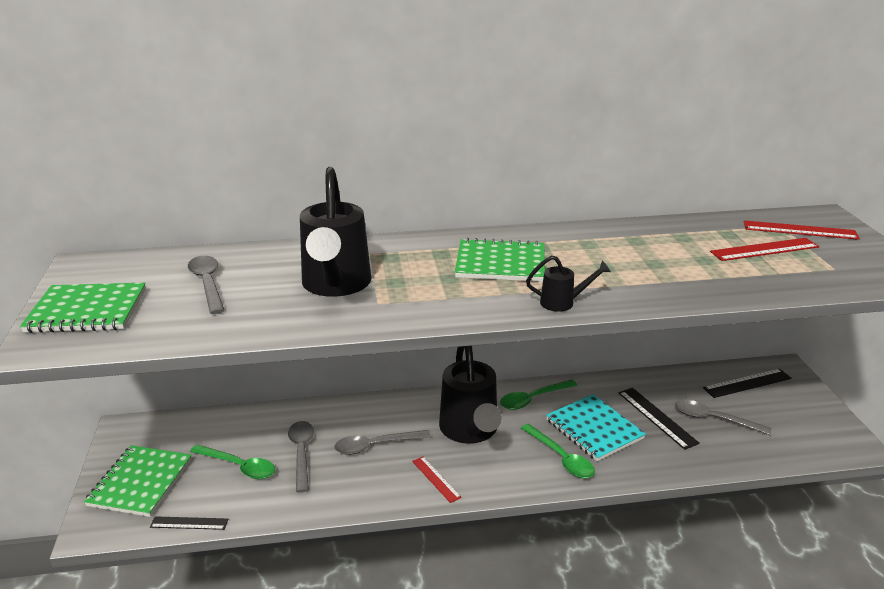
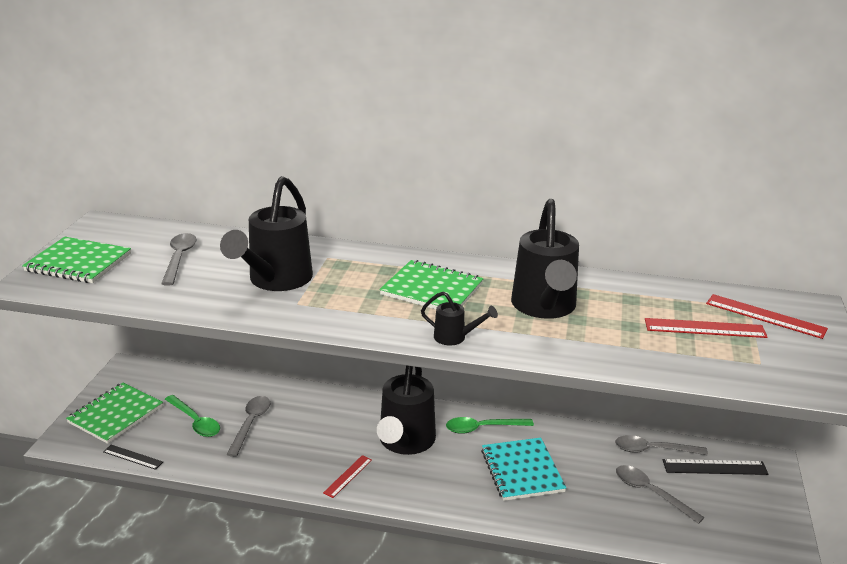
camera: 20 degrees right, 0 degrees up
(375, 445) = (315, 433): grey spoon -> grey spoon (653, 450)
(436, 479) = (348, 476): red ruler -> red ruler turned 45 degrees clockwise
(561, 458) = (472, 488): green spoon -> none
(618, 259) = (544, 308): none -> black watering can
(657, 417) = (593, 476): black ruler -> none

